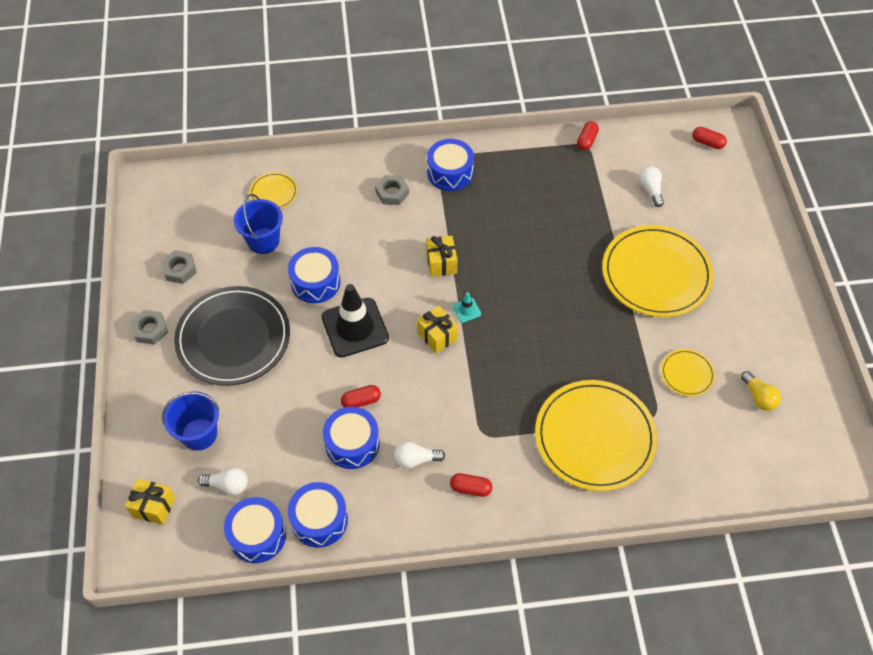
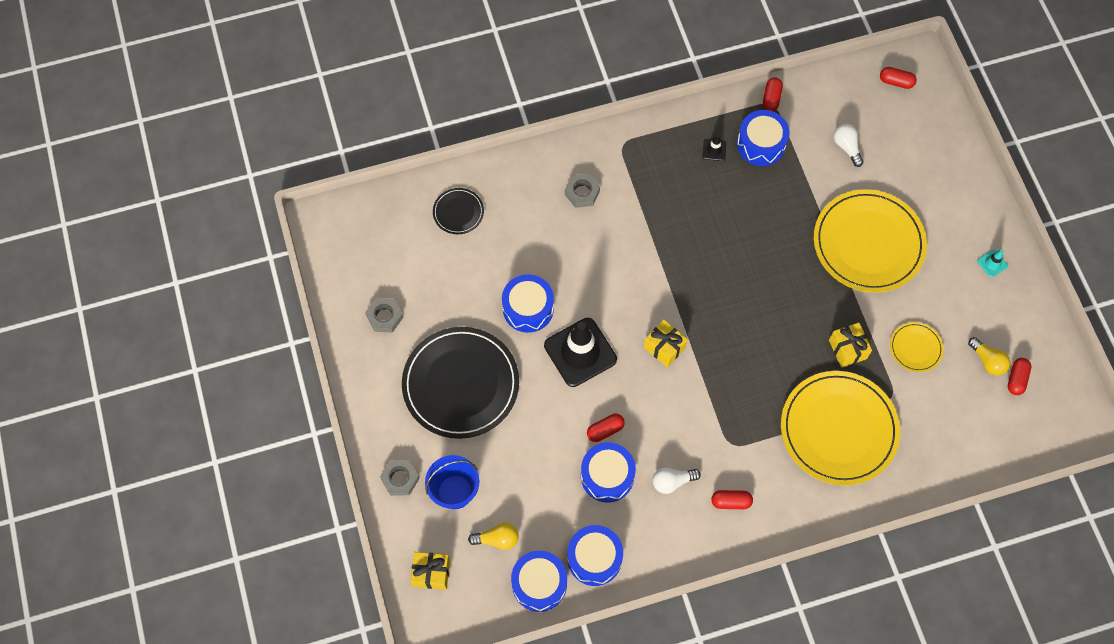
camera: 10 degrees left, 10 degrees up
(150, 330) = (373, 389): grey nut -> grey nut (400, 479)
(227, 485) = (497, 539): white light bulb -> yellow light bulb
(263, 241) = (462, 270): blue bucket -> none
(273, 193) = (458, 212): yellow plate -> black plate
(441, 263) = (650, 266): yellow gift -> yellow gift (847, 349)
(450, 173) = (637, 159): blue drum -> blue drum (761, 144)
(466, 310) = (687, 314): turquoise traffic cone -> turquoise traffic cone (992, 263)
(524, 175) = (714, 150): none -> black traffic cone
(786, 419) = (1016, 379): none -> red capsule

